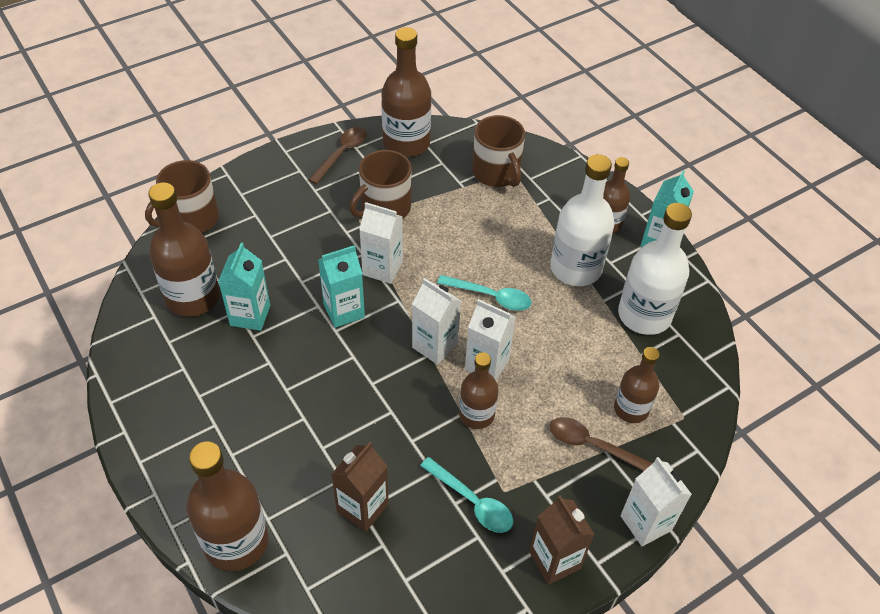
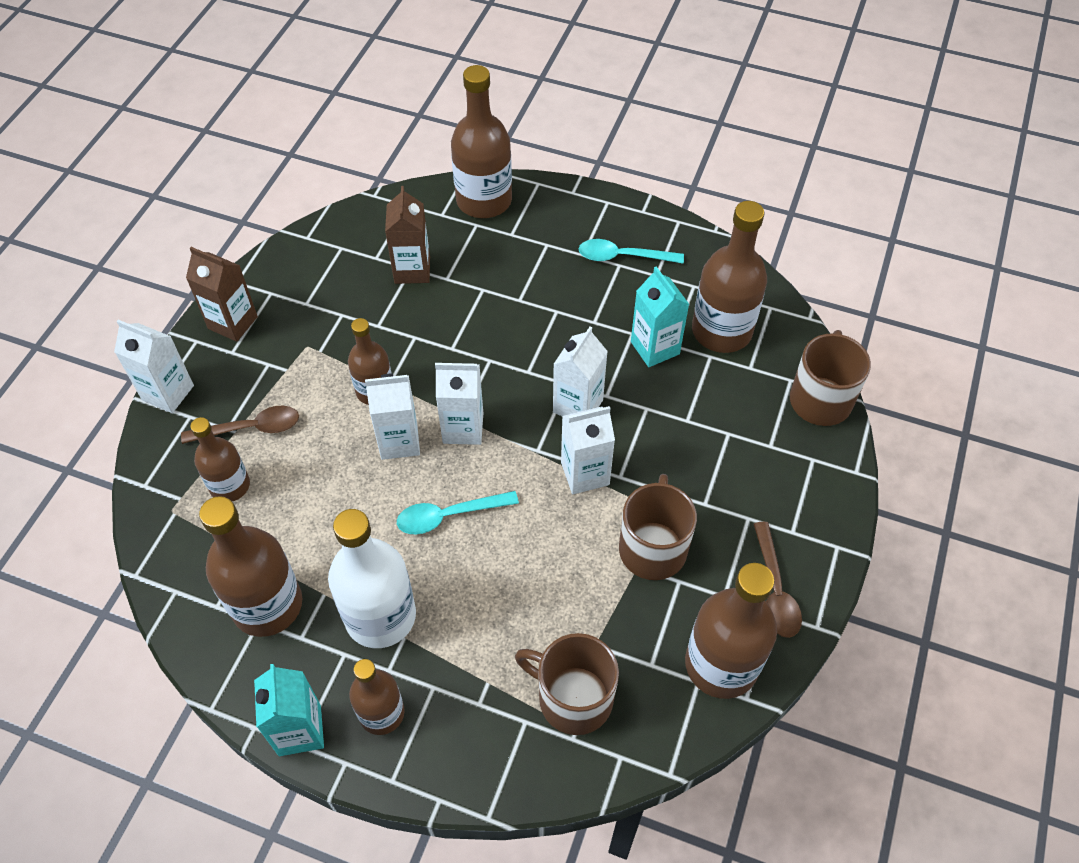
camera: 145 degrees right, 5 degrees up
(344, 311) = (578, 406): turquoise carton -> white carton
(472, 502) = (327, 323): turquoise spoon -> turquoise spoon (622, 257)
(644, 315) = (267, 605): white bottle -> brown bottle

